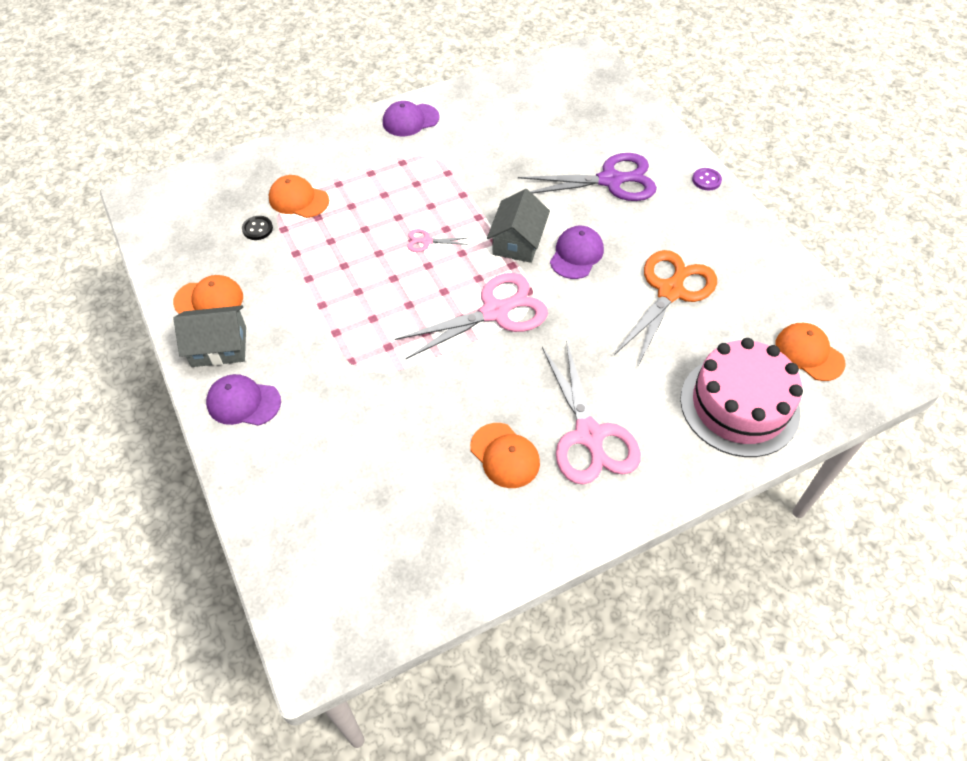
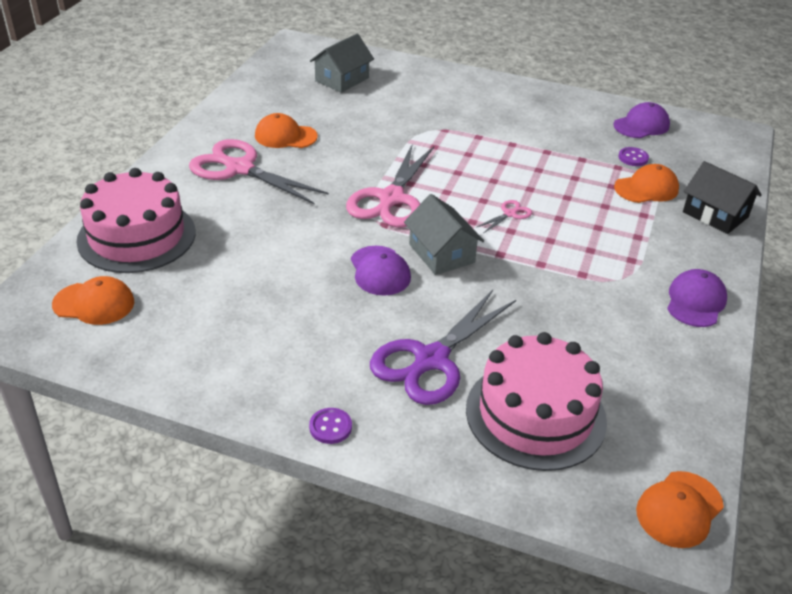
camera: 135 degrees right, 15 degrees down
(209, 299) = (581, 113): orange cap -> orange cap (679, 509)
(219, 346) = (531, 99): grey house -> grey house (342, 79)
(243, 402) = (472, 88): purple cap -> purple cap (641, 125)
(257, 229) = (633, 158): black button -> purple button
(293, 155) = (715, 214): none -> black house
(588, 125) = (535, 414): none -> pink cake
(670, 291) = (264, 287): orange scissors -> none

